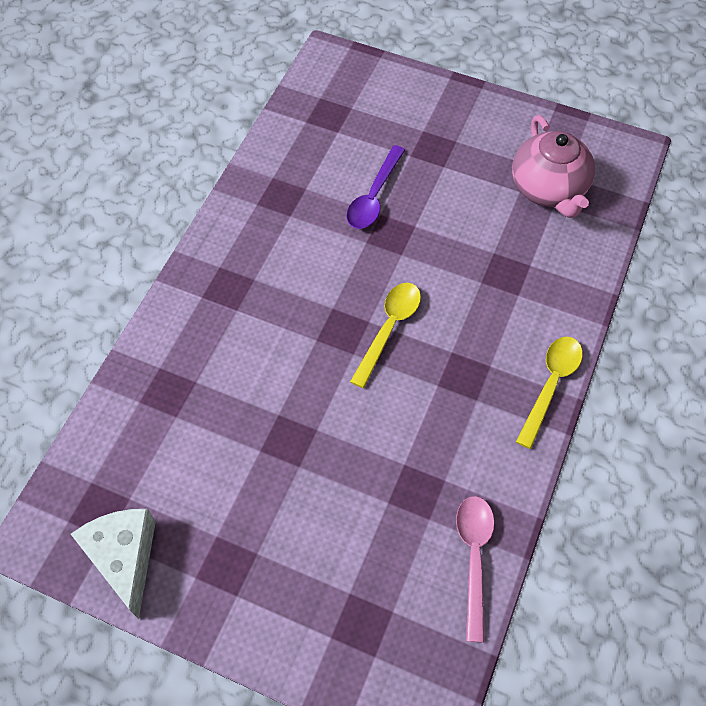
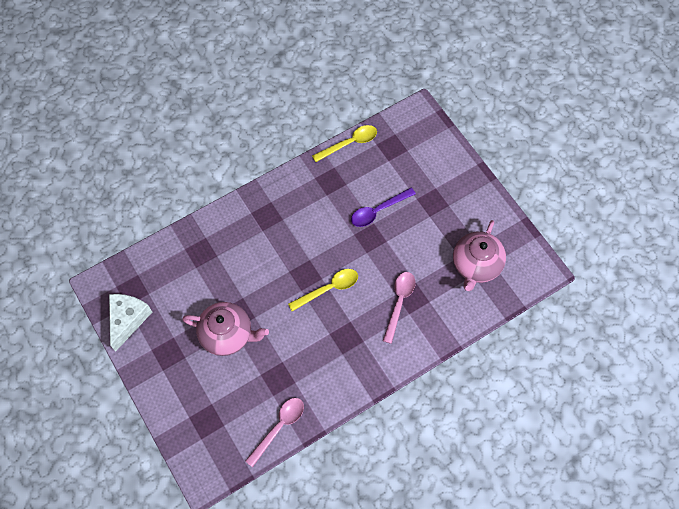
camera: 35 degrees right, 5 degrees up
(296, 479) = (227, 335): none -> pink teapot
(495, 289) = (399, 303): none -> pink spoon
(550, 385) = (385, 371): yellow spoon -> yellow spoon (349, 143)

